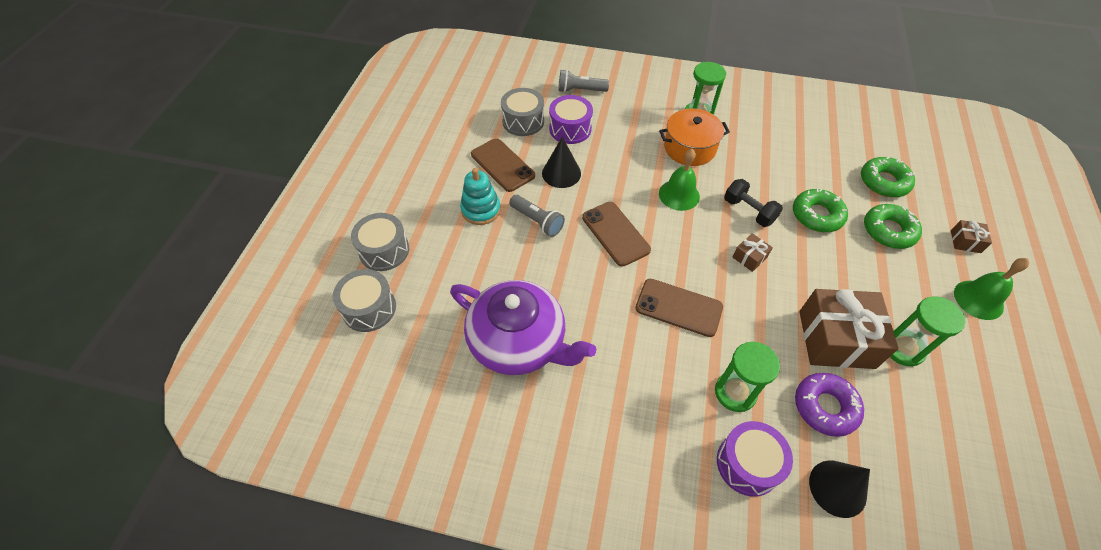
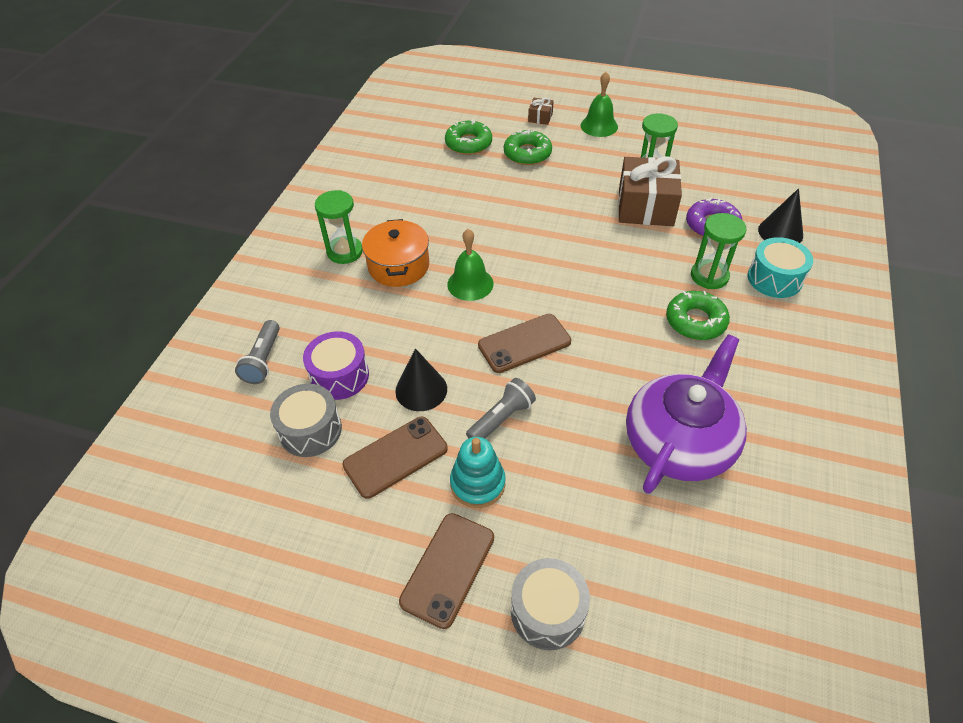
camera: 85 degrees left, 5 degrees down
(369, 308) = (650, 622): grey drum -> none
(678, 308) = (622, 302): brown phone -> brown phone (448, 569)
(748, 211) = (498, 235): black dumbbell -> none
(748, 464) = (774, 278): purple drum -> turquoise drum
(749, 257) = (558, 243): brown gift -> none
(817, 215) = (506, 191): green donut -> green donut (695, 321)

